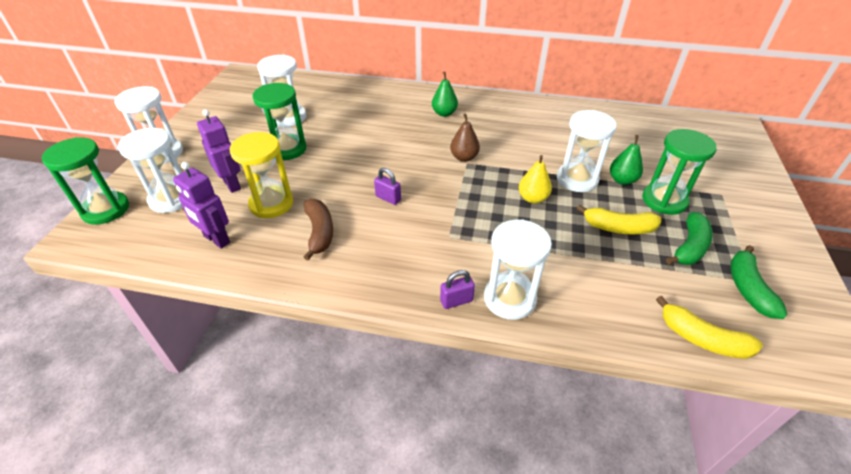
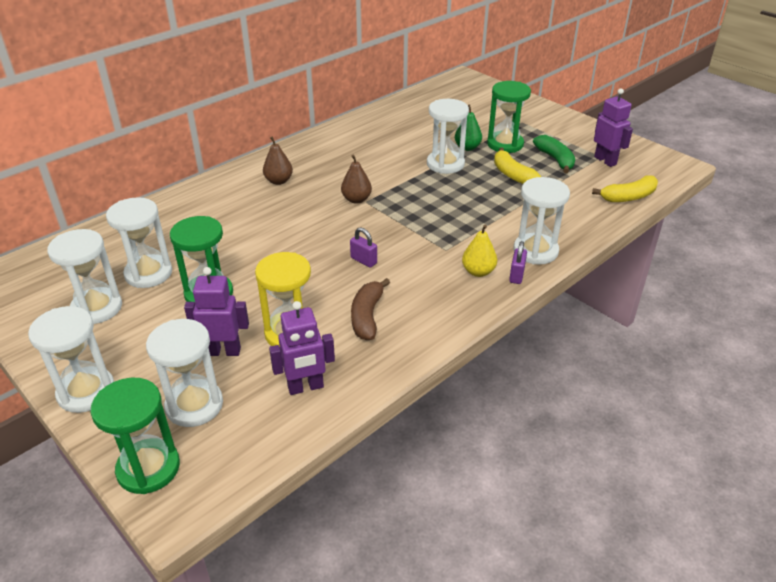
camera: 55 degrees left, 5 degrees down
(241, 117) = (97, 308): none -> white hourglass
(319, 232) = (367, 316): brown banana -> brown banana turned 105 degrees counterclockwise
(388, 198) = (363, 260): purple padlock -> purple padlock turned 60 degrees clockwise
(444, 113) = (278, 181): green pear -> brown pear
(532, 198) = (444, 192): yellow pear -> yellow pear (478, 272)
(618, 228) = (512, 175): yellow banana -> yellow banana turned 105 degrees clockwise
(748, 288) = (605, 160): green banana -> purple robot

